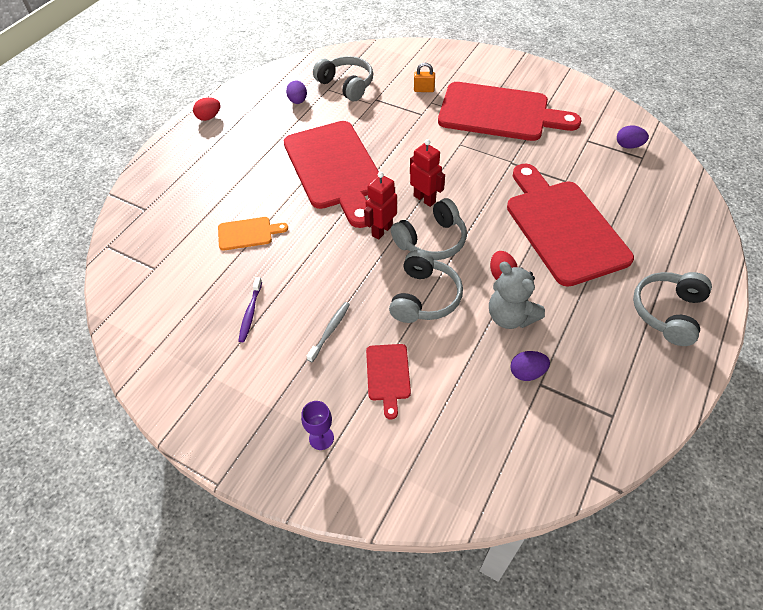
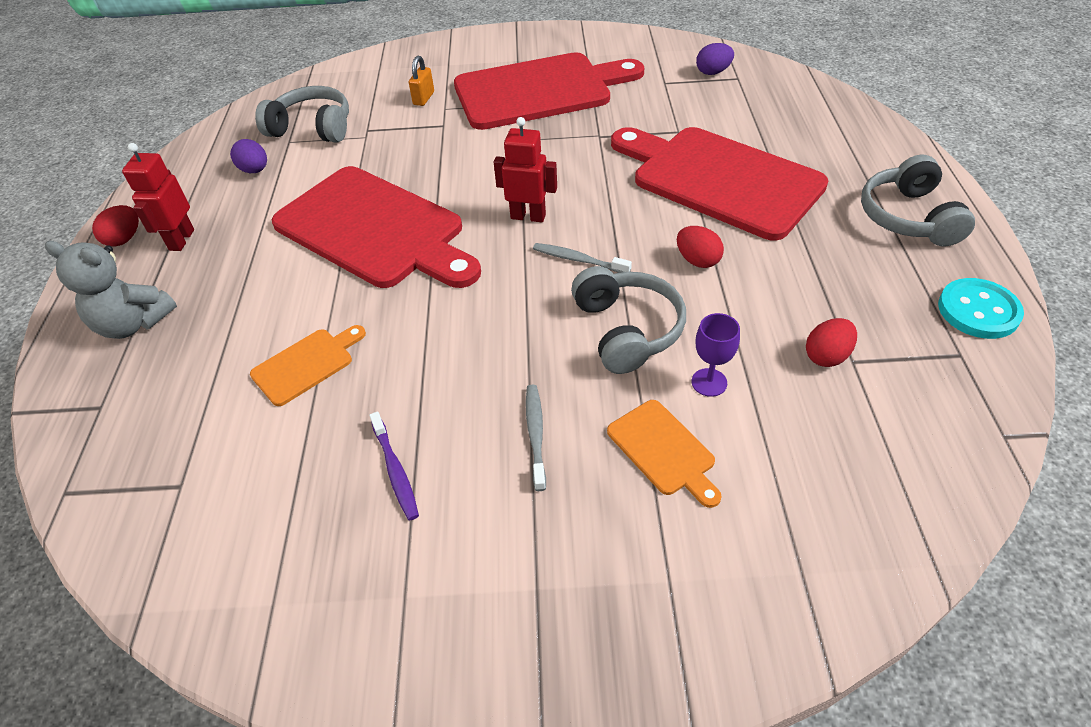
camera: 30 degrees left, 5 degrees down
(321, 438) = (644, 588): purple goblet -> purple goblet (709, 382)
(381, 230) = (502, 276): red robot -> red robot (181, 240)
(388, 375) = (664, 451): red cutting board -> orange cutting board
(424, 90) = (423, 98): orange padlock -> orange padlock turned 45 degrees counterclockwise
(431, 241) = (578, 260): grey headphones -> grey toothbrush
(510, 316) = (750, 302): grey teddy bear -> grey teddy bear (133, 323)
(527, 372) = (826, 356): purple egg -> red egg
(653, 396) = (978, 311): none -> turquoise button

